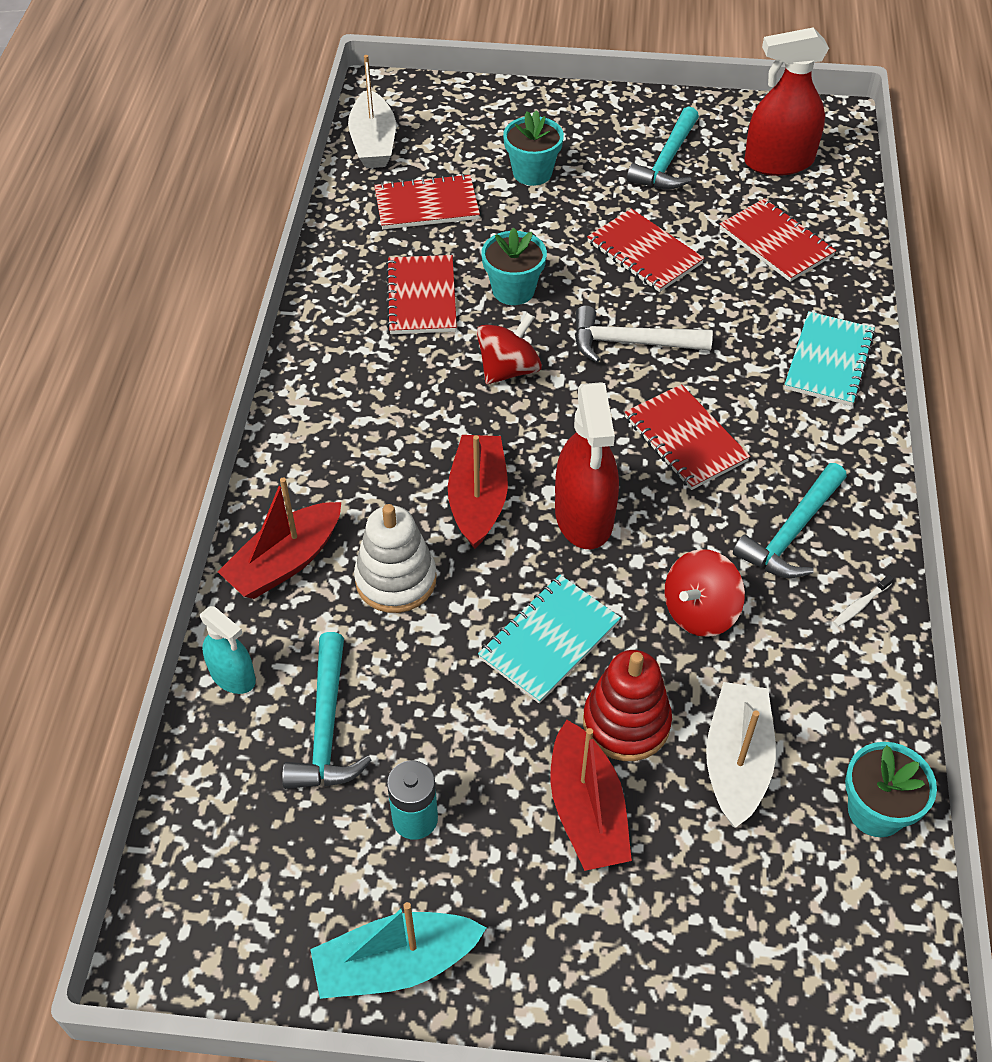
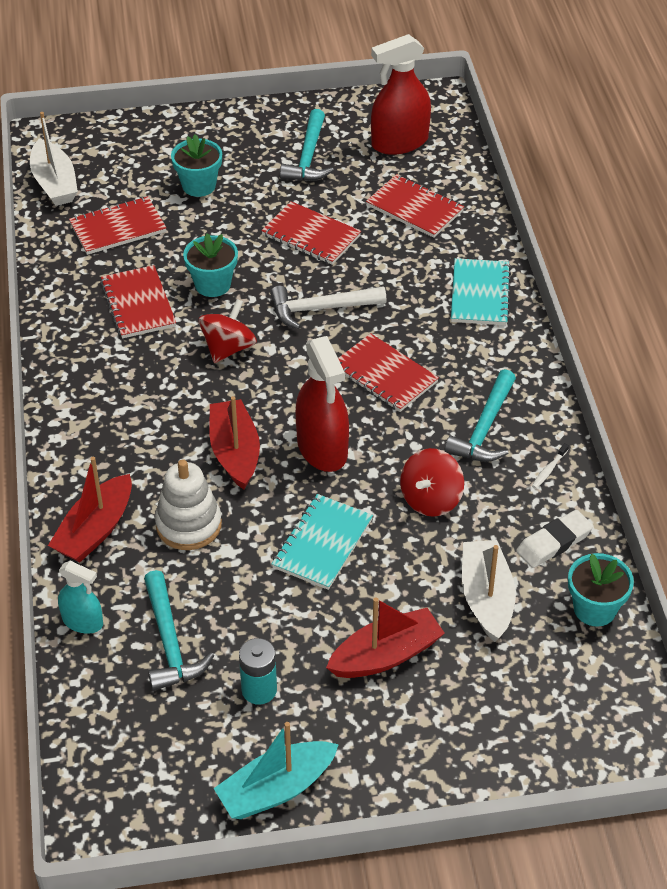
camera: 15 degrees left, 5 degrees down
(586, 810) = (386, 655): red boat -> red boat turned 90 degrees counterclockwise
(626, 723) = (397, 589): red stacking toy -> none
(843, 705) = (554, 542): none -> white eraser

